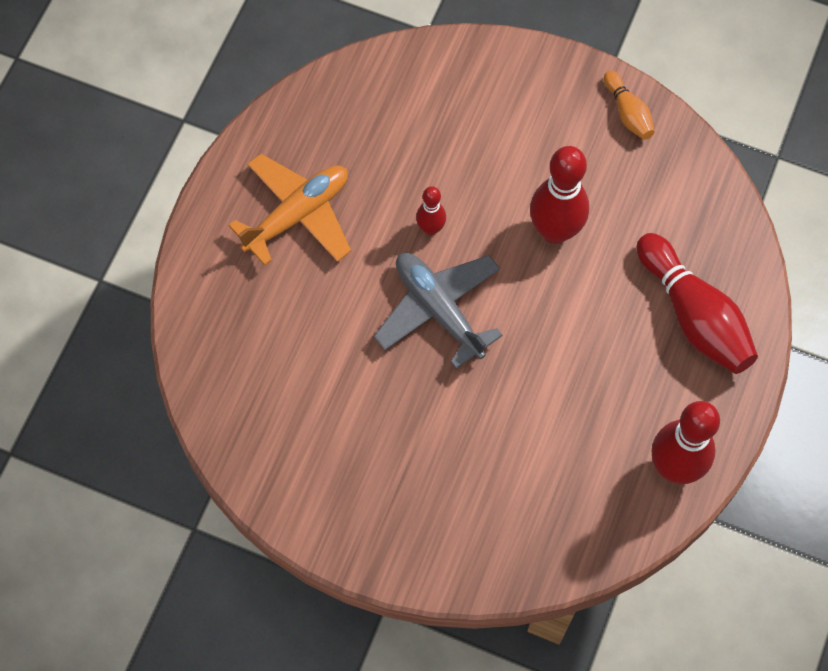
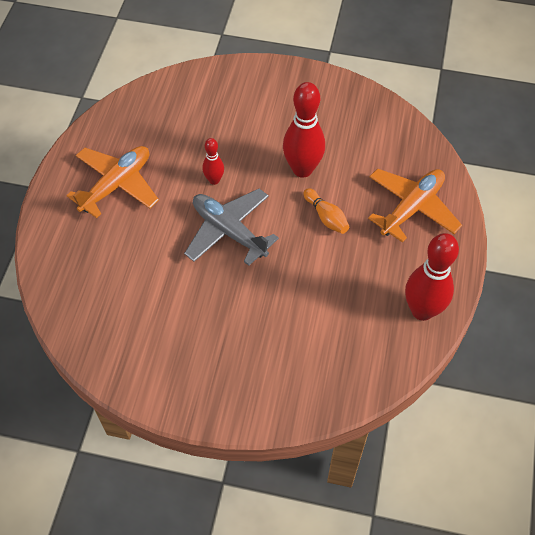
camera: 10 degrees left, 10 degrees down
(628, 112) = (337, 91): orange bowling pin -> orange bowling pin (326, 217)
(694, 315) = (411, 208): red bowling pin -> orange plane

